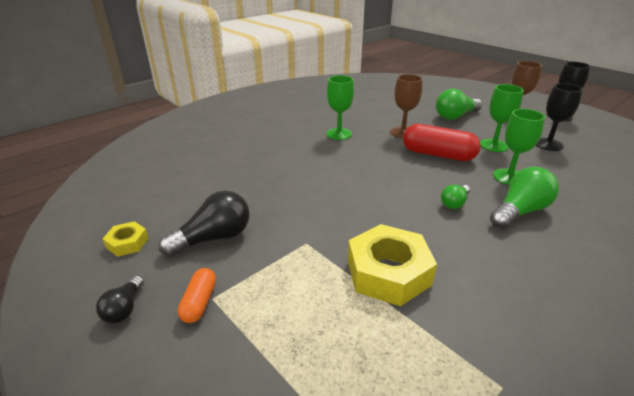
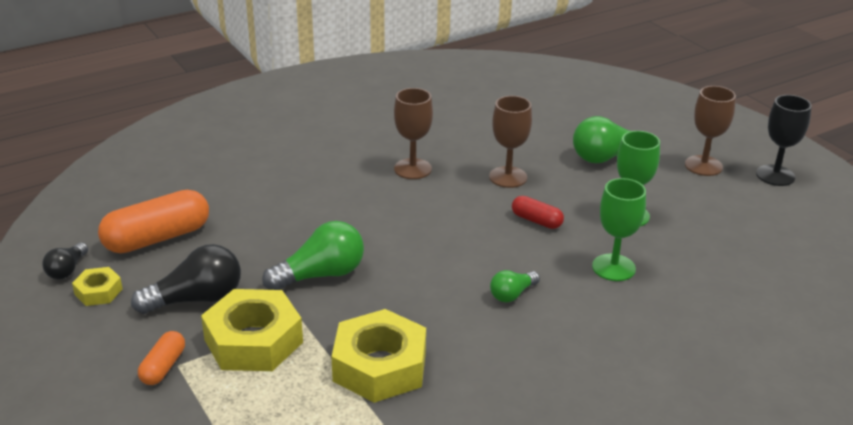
camera: 10 degrees right, 0 degrees up
(124, 308) = (86, 362): black light bulb -> black light bulb (67, 270)
(170, 196) = (157, 238): none -> orange capsule
(273, 266) = (253, 341): none -> yellow nut
(339, 134) = (412, 169): green goblet -> brown goblet
(438, 155) = (536, 221): red capsule -> red capsule, size x0.53
(519, 211) = (590, 317): green light bulb -> green light bulb (321, 275)
(548, 144) = (713, 223): black goblet -> none

